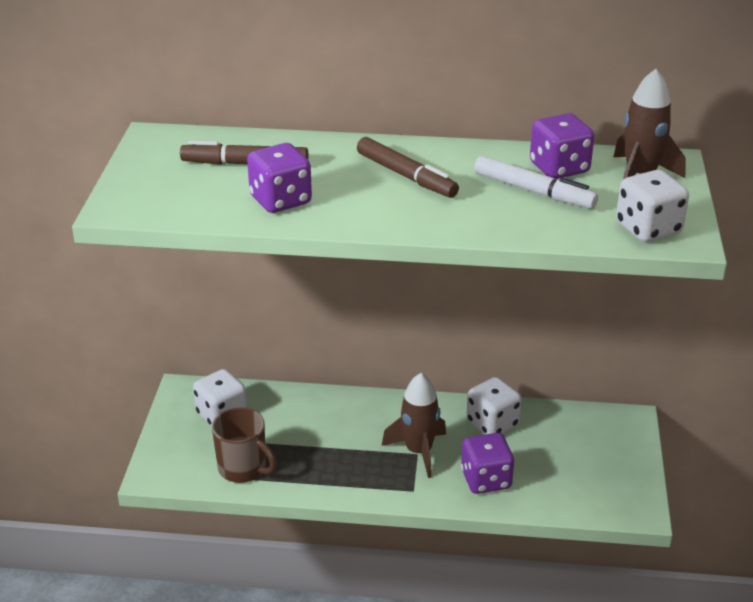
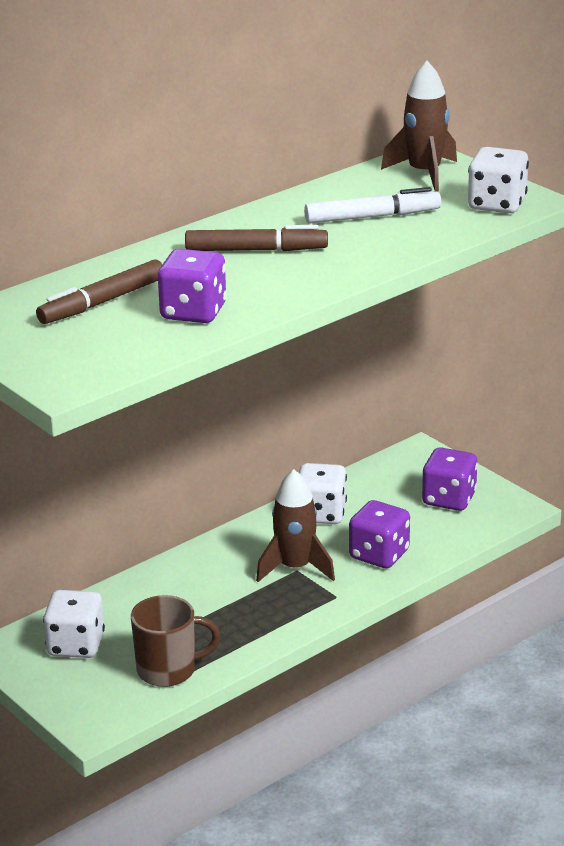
camera: 45 degrees left, 5 degrees down
(559, 168) = (358, 194): purple dice -> purple dice (449, 499)

